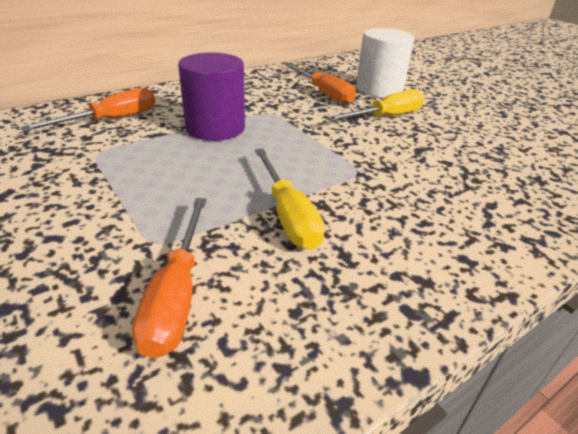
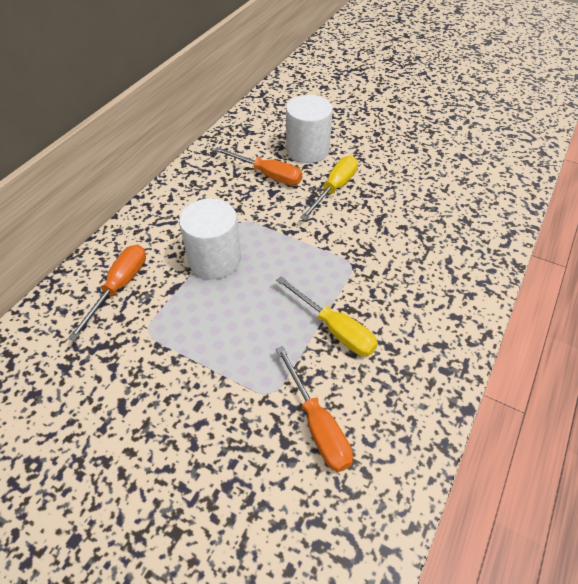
camera: 25 degrees left, 15 degrees up
(215, 128) = (215, 259): purple cylinder -> white cylinder

